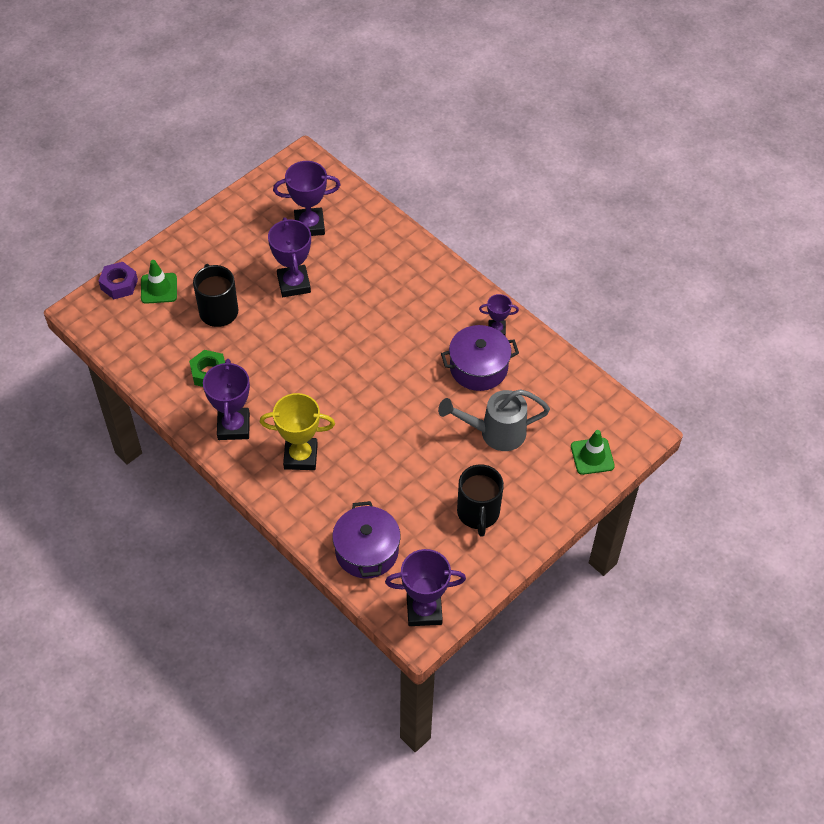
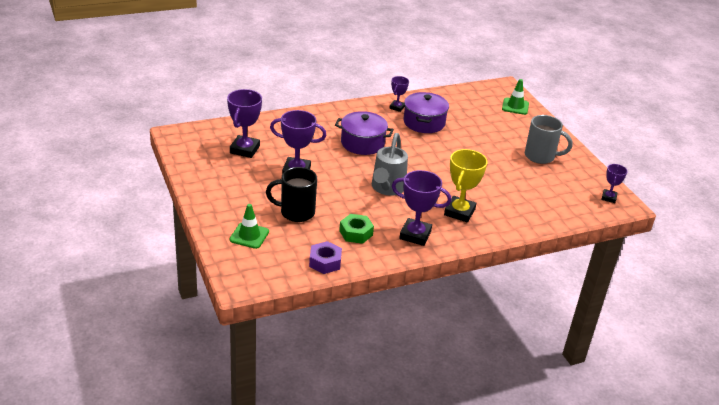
camera: 70 degrees left, 20 degrees down
(119, 284) = (227, 255): purple nut -> purple nut (325, 262)
(367, 551) = (553, 207): purple pot -> purple pot (362, 143)
(424, 610) = (608, 198): purple trophy -> purple trophy, size x0.57
(478, 513) = (541, 156): black mug -> grey mug
(494, 433) = (480, 132): grey watering can -> grey watering can (387, 189)

